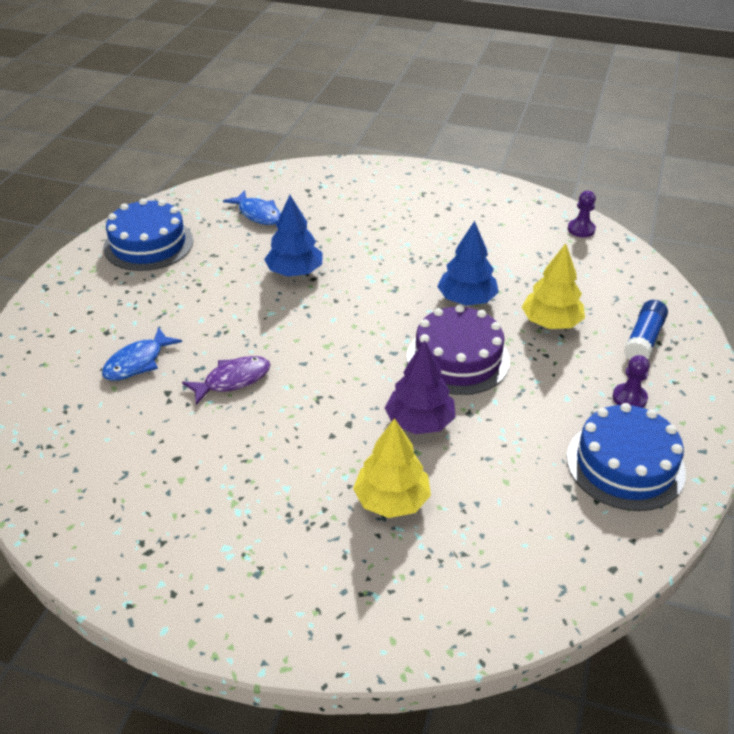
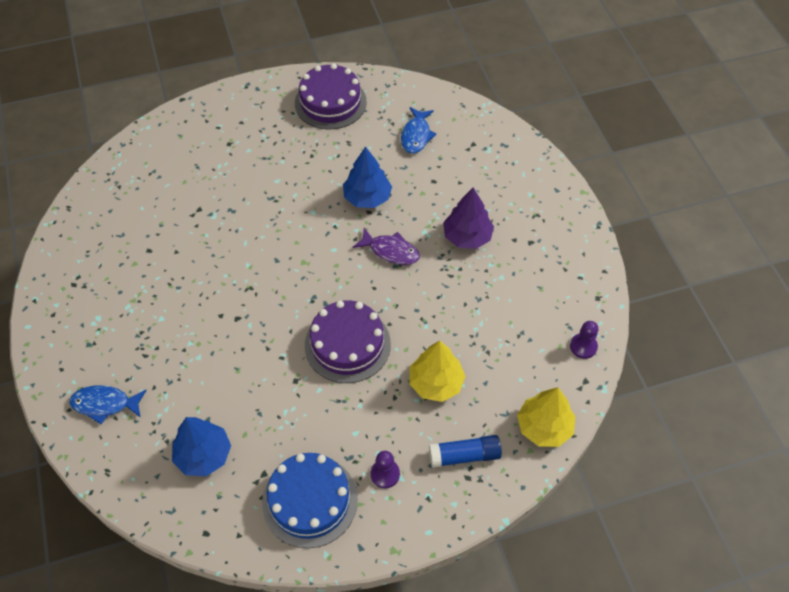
camera: 55 degrees right, 15 degrees up
(137, 362) = (214, 177): blue fish -> blue fish (105, 404)
(148, 244) = (330, 102): blue cake -> purple cake
(233, 380) = (233, 234): purple fish -> purple fish (390, 251)
(391, 500) = (186, 379): yellow tree -> yellow tree (544, 427)
(420, 422) = (266, 356): purple tree -> purple tree (467, 236)
(466, 299) = (420, 315): blue tree -> blue tree (204, 455)

